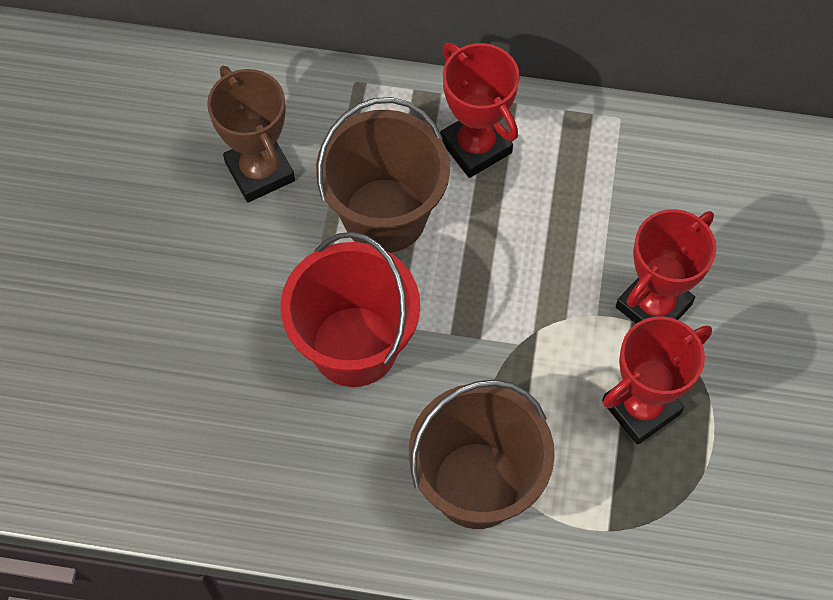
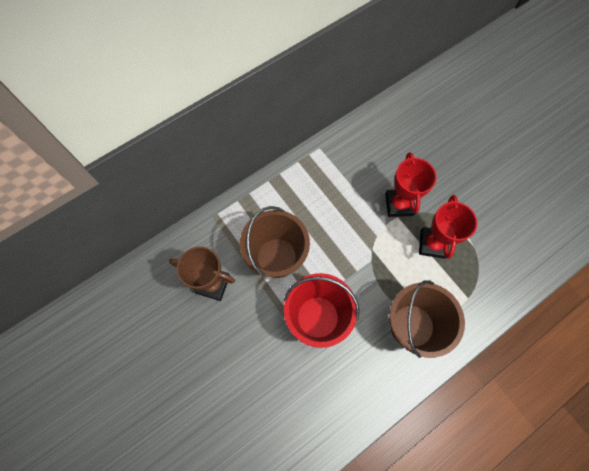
camera: 45 degrees left, 5 degrees up
(475, 146) = (282, 202): red trophy -> none

